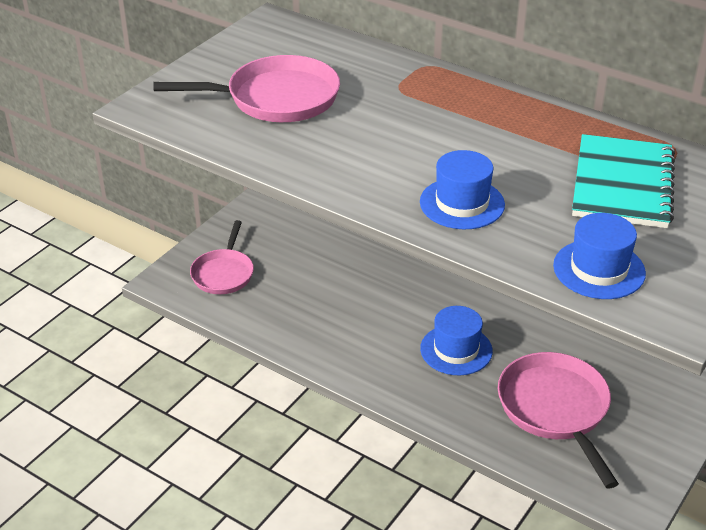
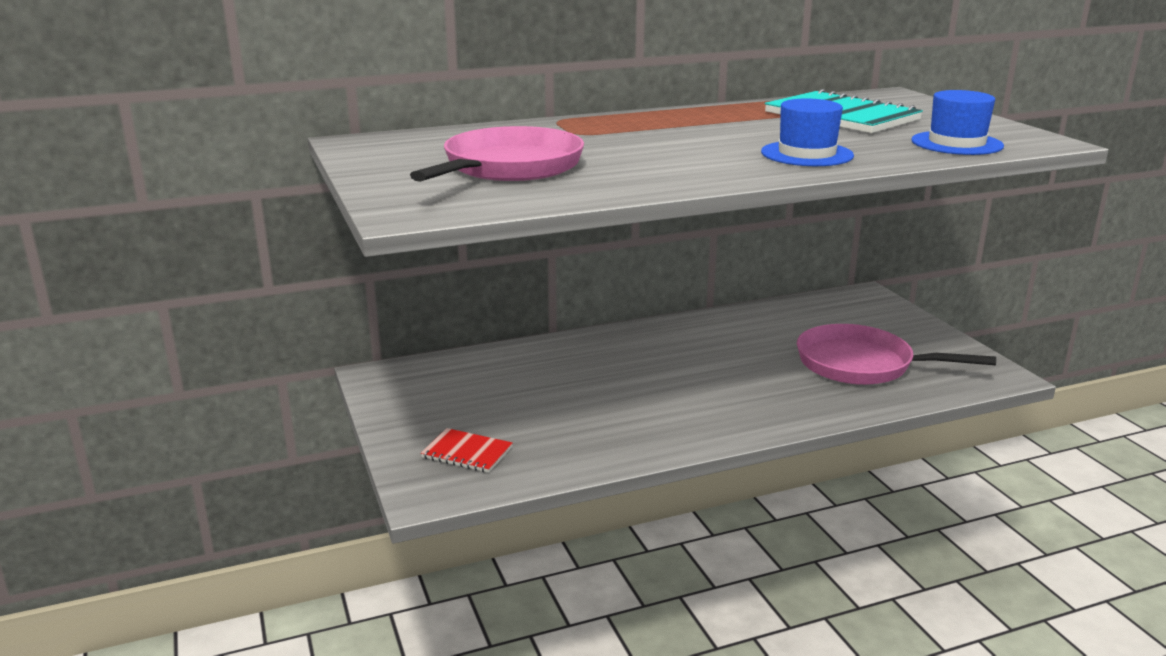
camera: 55 degrees left, 15 degrees down
(223, 273) = (467, 453): pink pan -> red notebook
(456, 350) = (740, 377): blue hat -> none

